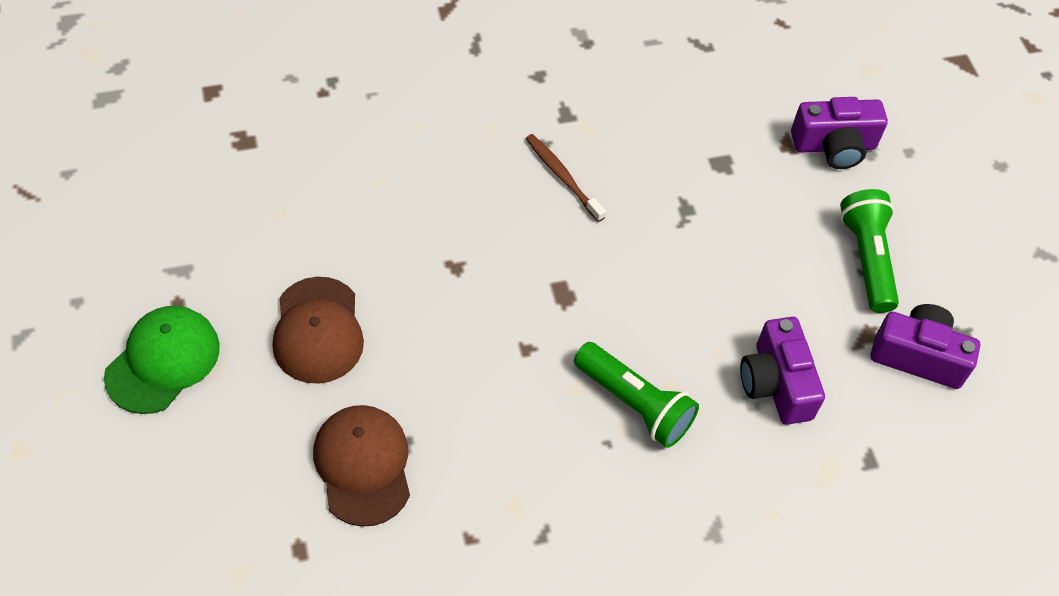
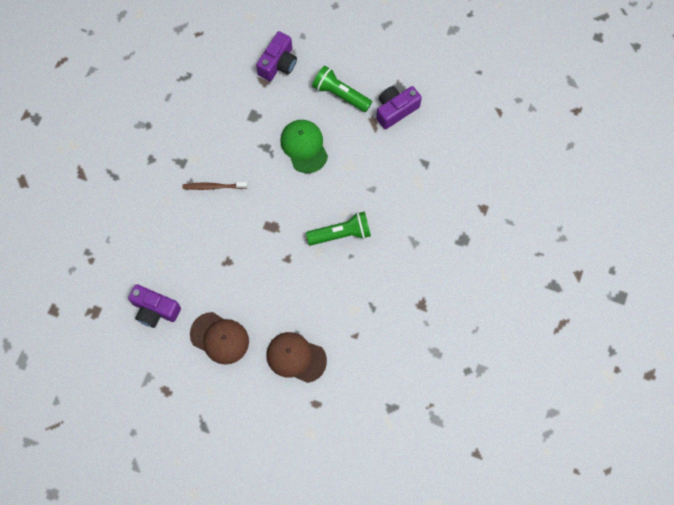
camera: 50 degrees left, 15 degrees up
(163, 361) = (190, 411): green cap -> green cap (304, 146)
(776, 384) = (370, 173): purple camera -> purple camera (155, 310)

